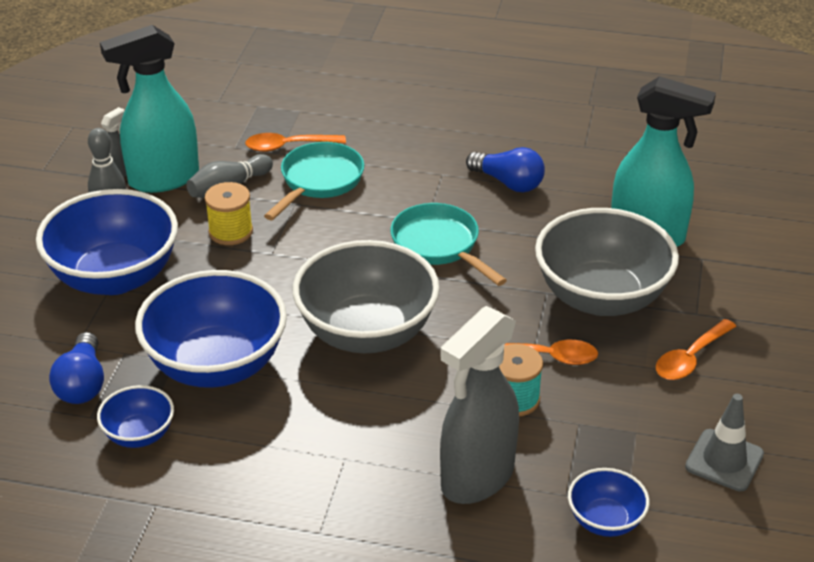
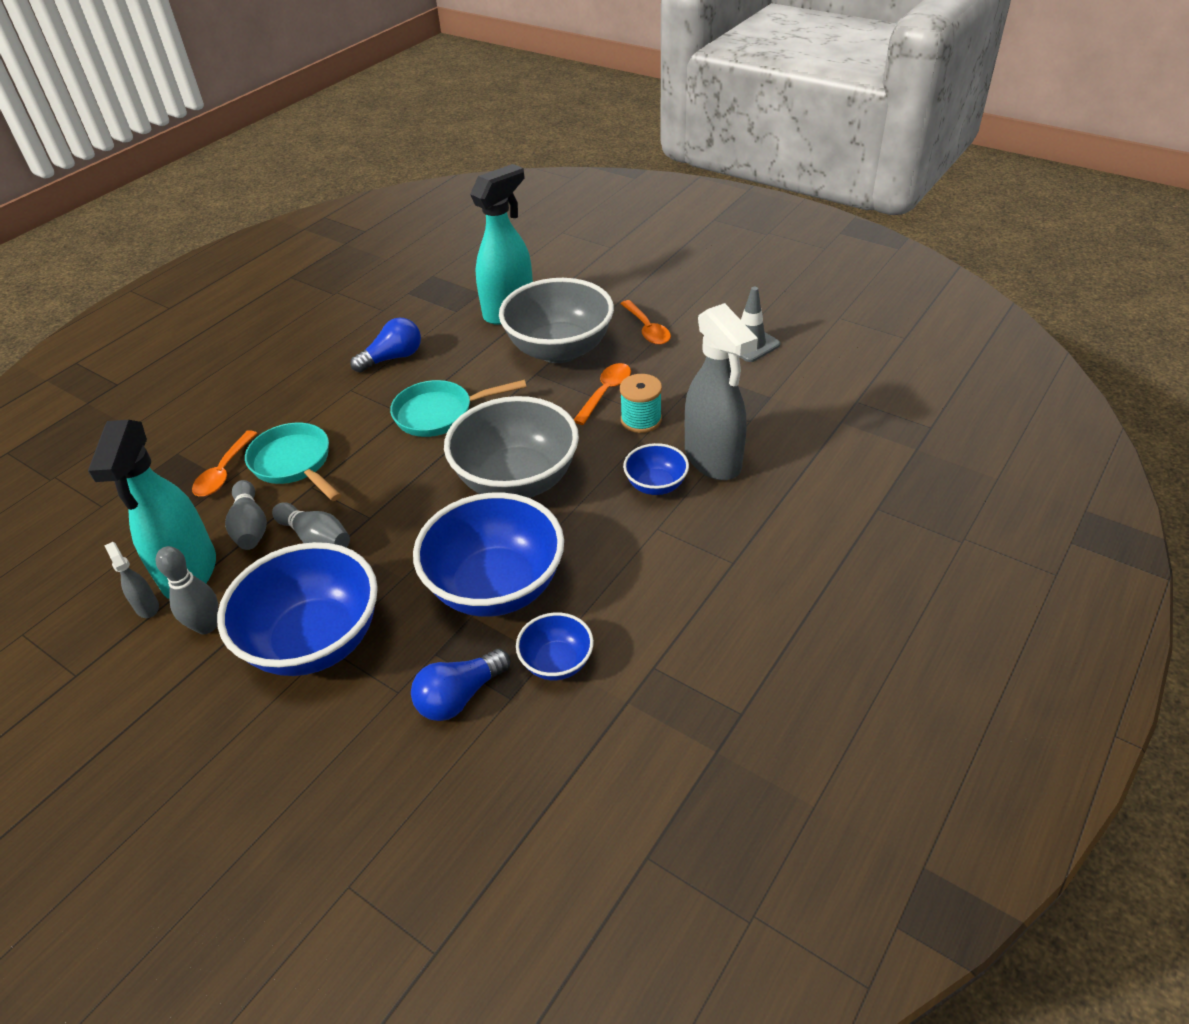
camera: 65 degrees left, 5 degrees up
(82, 384) = (459, 696): blue light bulb -> blue light bulb turned 120 degrees clockwise
(230, 232) = (316, 539): yellow spool -> grey bowling pin
(605, 521) = (782, 410): blue bowl -> blue bowl (656, 485)

